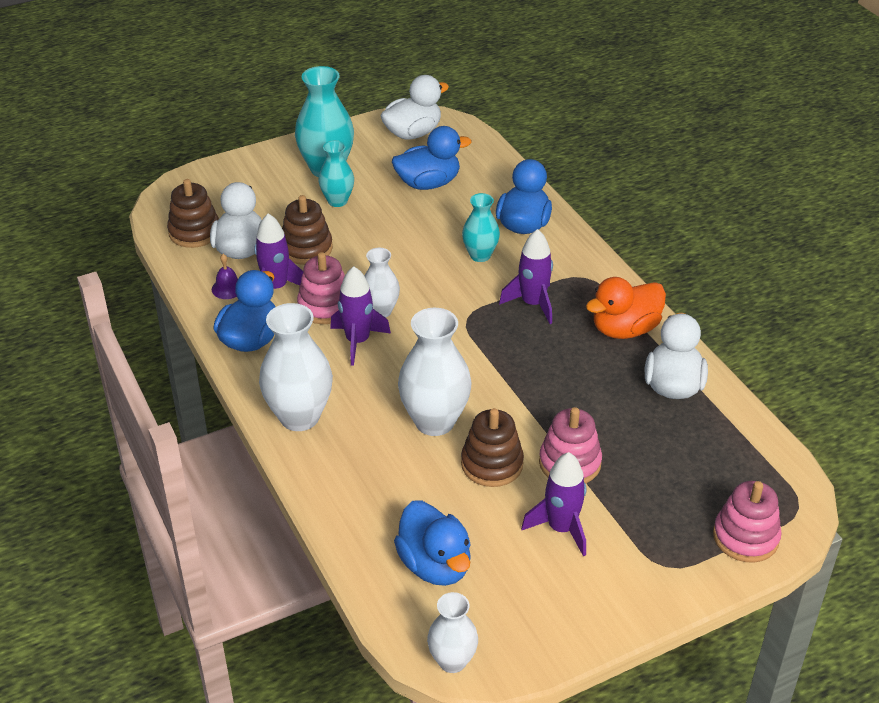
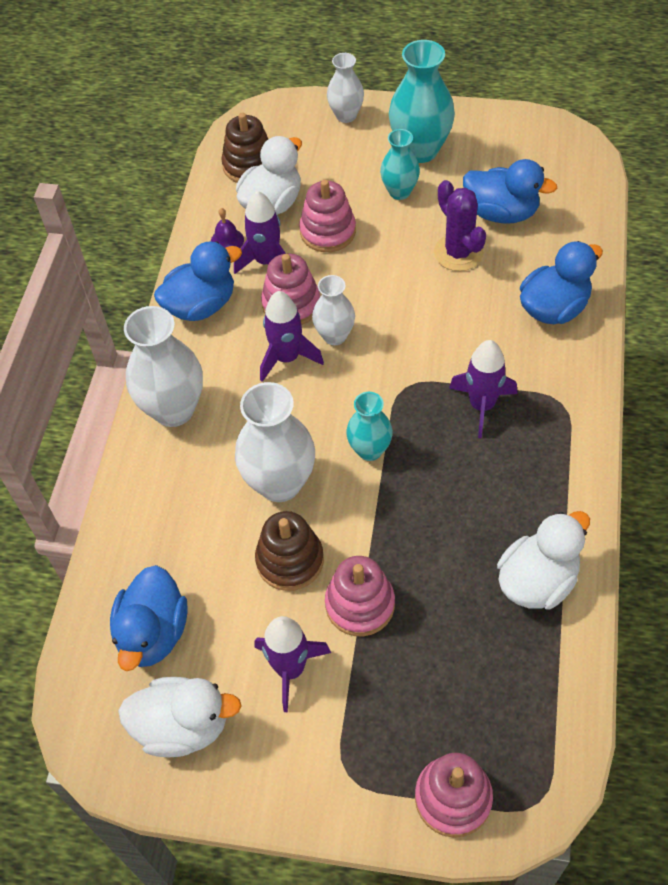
camera: 40 degrees right, 15 degrees up
(306, 248) = (328, 231): brown stacking toy -> pink stacking toy
(413, 133) = (537, 146): white duck -> white duck (183, 726)
(421, 220) = (458, 253): none -> purple cactus
(452, 661) = (85, 738): white vase -> white vase (346, 115)
(480, 255) = (479, 322): turquoise vase -> turquoise vase (369, 450)
(625, 329) = (547, 486): orange duck -> none

